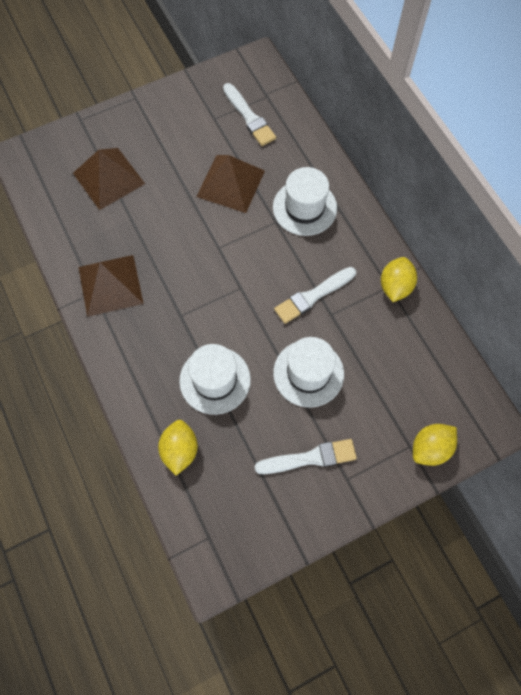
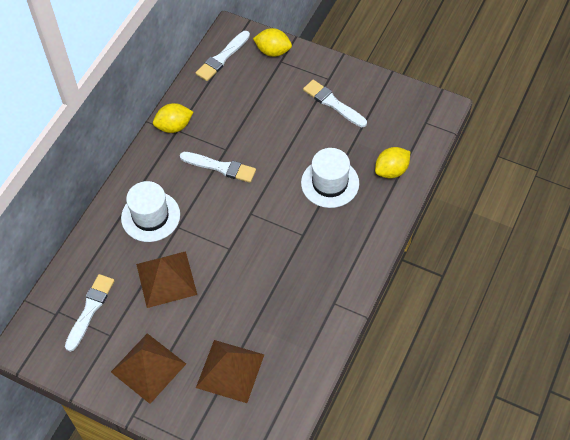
camera: 125 degrees left, 10 degrees down
(110, 285) = (318, 296): brown pyramid -> brown pyramid (148, 368)
(308, 373) = (279, 136): white hat -> none
(457, 389) = (222, 58): none -> white brush

